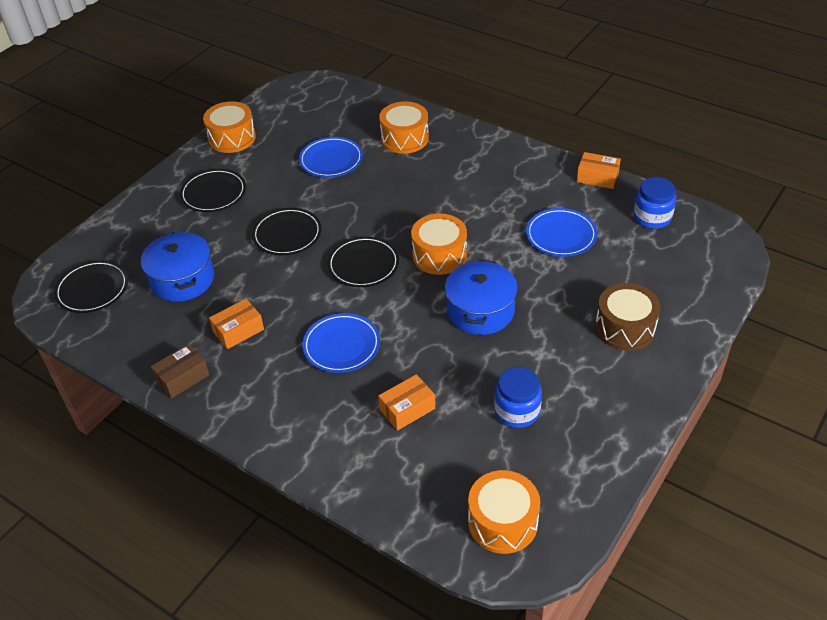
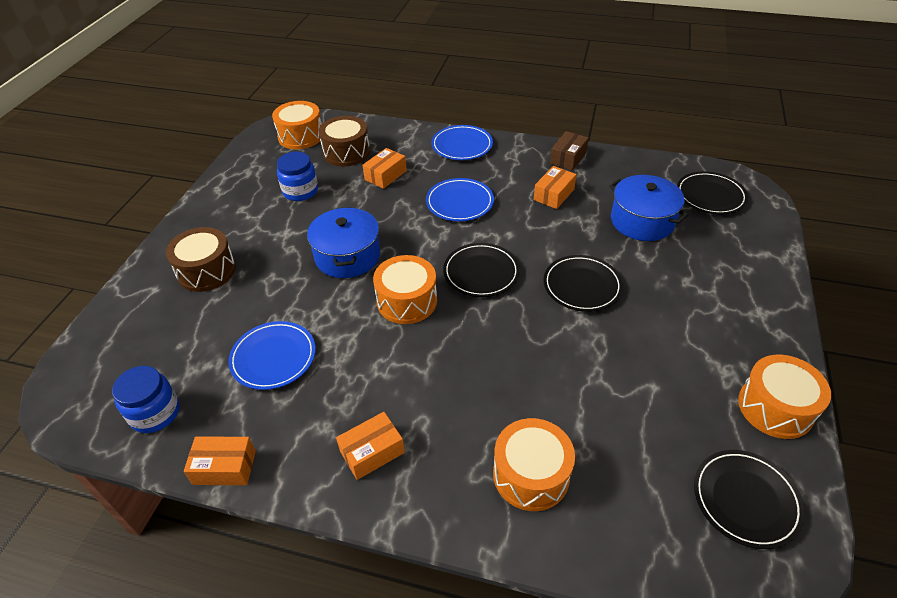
camera: 160 degrees right, 0 degrees up
(213, 193) = (708, 315): black plate -> black plate (745, 500)
(331, 160) = (609, 402): blue plate -> blue plate (462, 146)
(444, 466) = (346, 152): none -> brown drum
(498, 166) = (372, 452): none -> orange box

